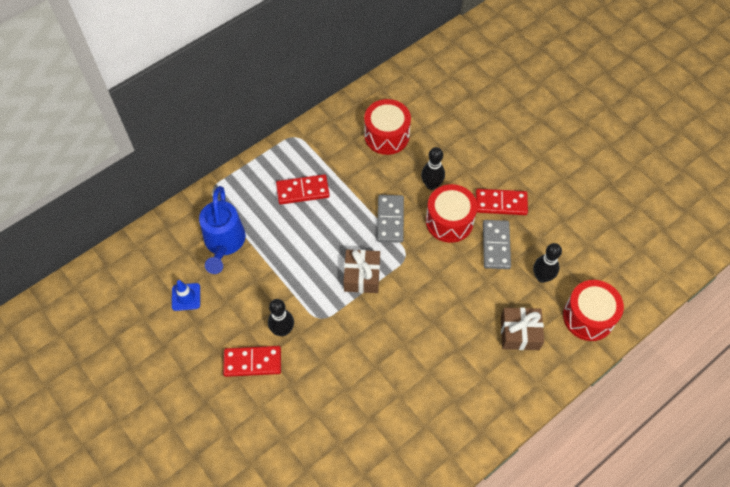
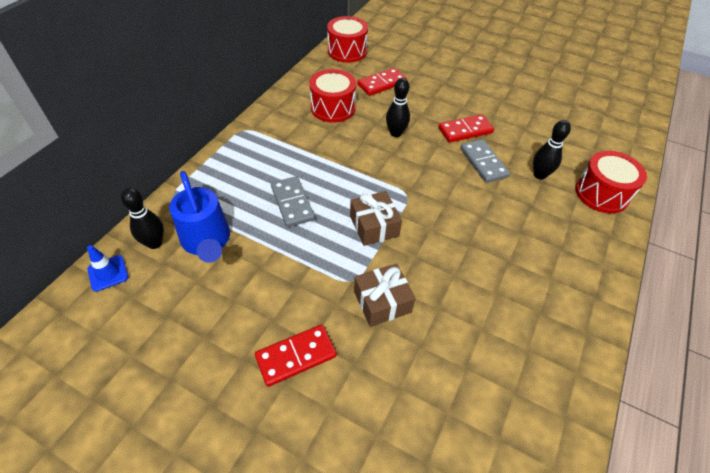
camera: 25 degrees left, 10 degrees down
(186, 297) = (181, 312): blue traffic cone -> blue traffic cone (108, 273)
(282, 330) = (315, 307): black bowling pin -> black bowling pin (154, 243)
(302, 191) = (273, 170): red domino -> red domino (381, 84)
(390, 220) = (374, 170): grey domino -> grey domino (292, 203)
(449, 221) = (429, 156): red drum -> red drum (347, 51)
(519, 333) = (555, 226): brown gift -> brown gift (382, 302)

